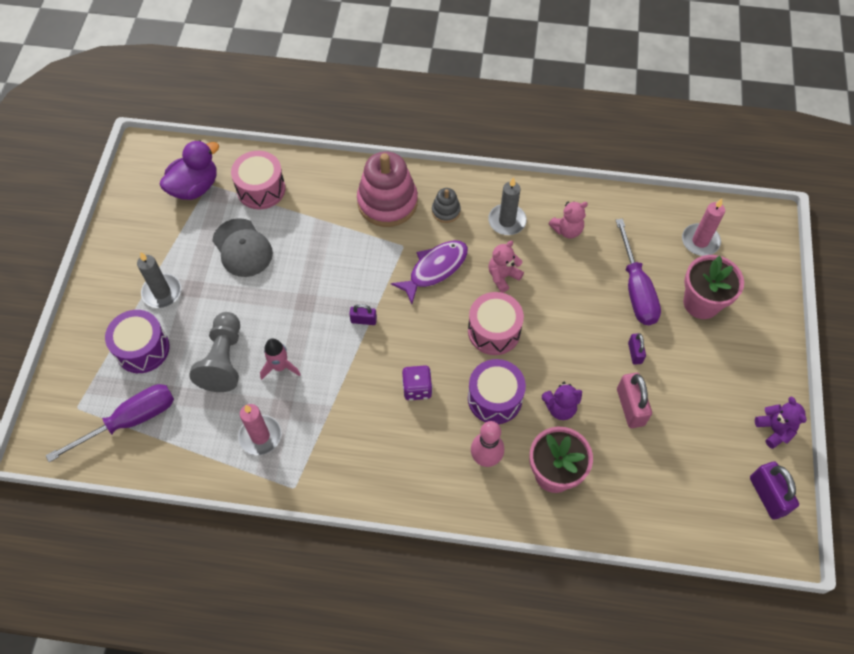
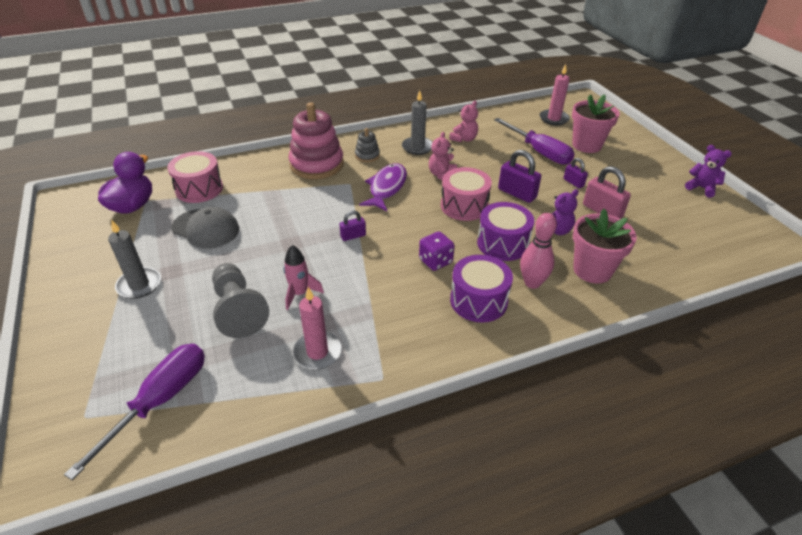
camera: 30 degrees left, 20 degrees down
(142, 349) = (141, 335): purple drum -> purple drum (478, 301)
(767, 495) = (740, 222): purple padlock -> purple padlock (517, 193)

